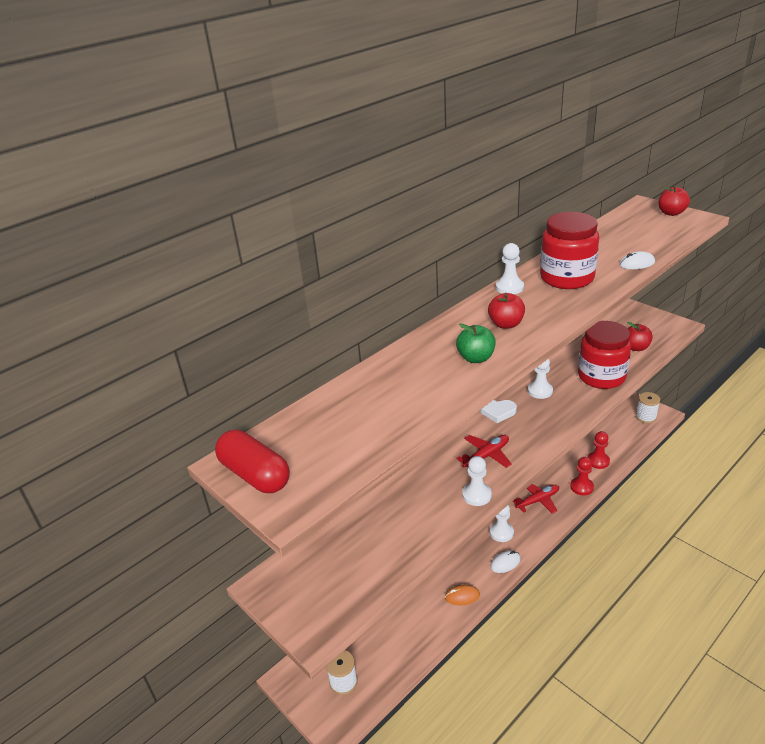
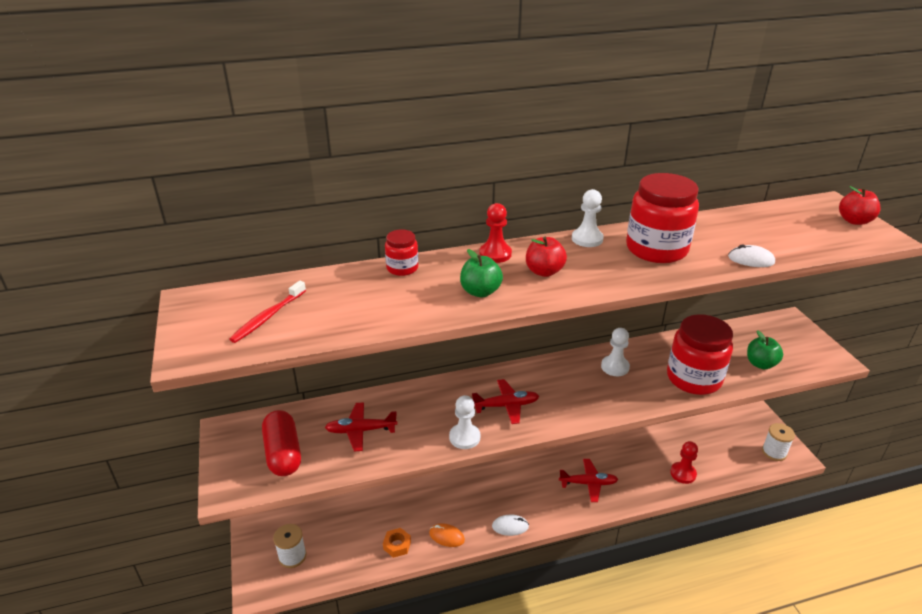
camera: 25 degrees right, 0 degrees up
(255, 475) = (197, 316): red capsule -> red capsule (283, 453)
(322, 448) = (268, 317): none -> red toothbrush
(387, 529) = (361, 430): none -> red plane
(391, 363) = (402, 268): none -> red jar
(427, 624) = (397, 545): none -> orange nut
(497, 412) = (554, 370): white heart -> none
(501, 532) = (529, 497): white pawn -> none
(581, 487) = (644, 491): red pawn -> red pawn (495, 254)
(636, 347) = (760, 364): red apple -> green apple

